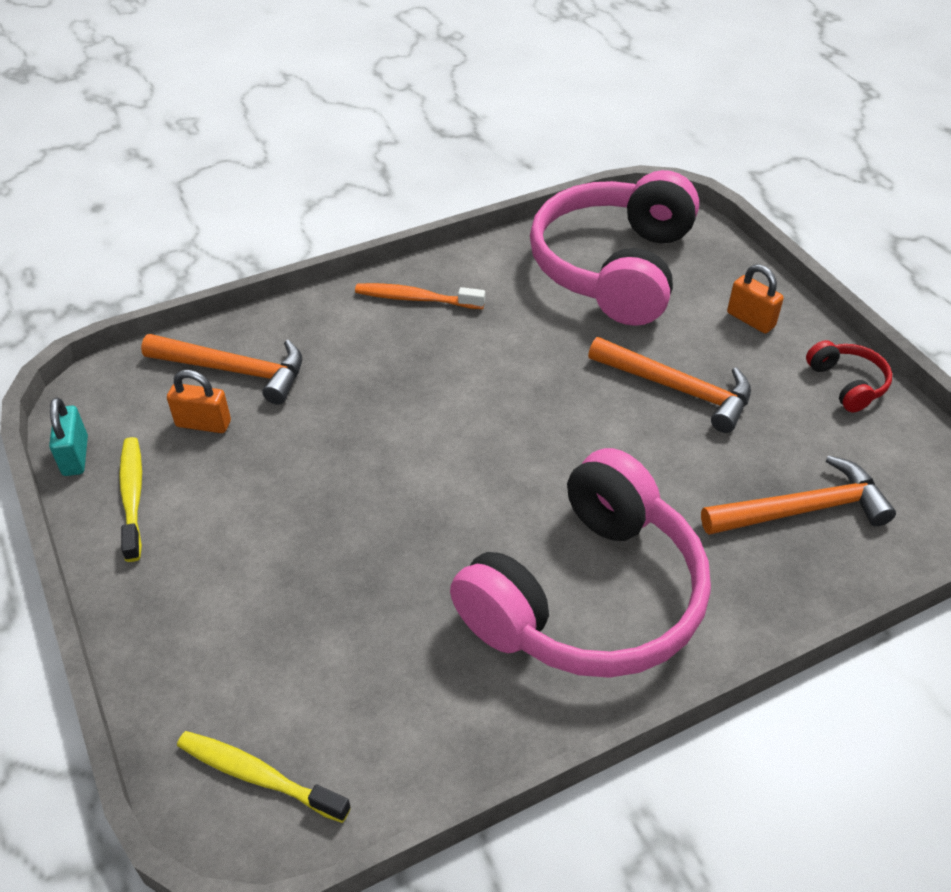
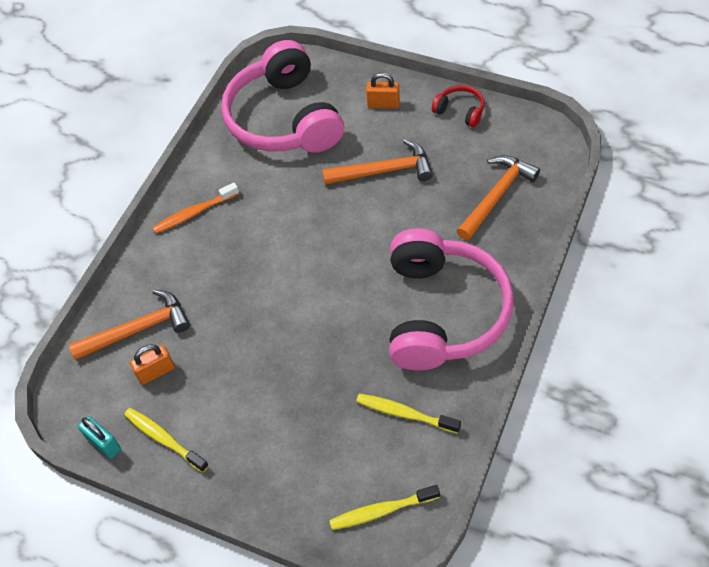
camera: 35 degrees left, 10 degrees up
(412, 680) = (404, 413): none -> yellow toothbrush

